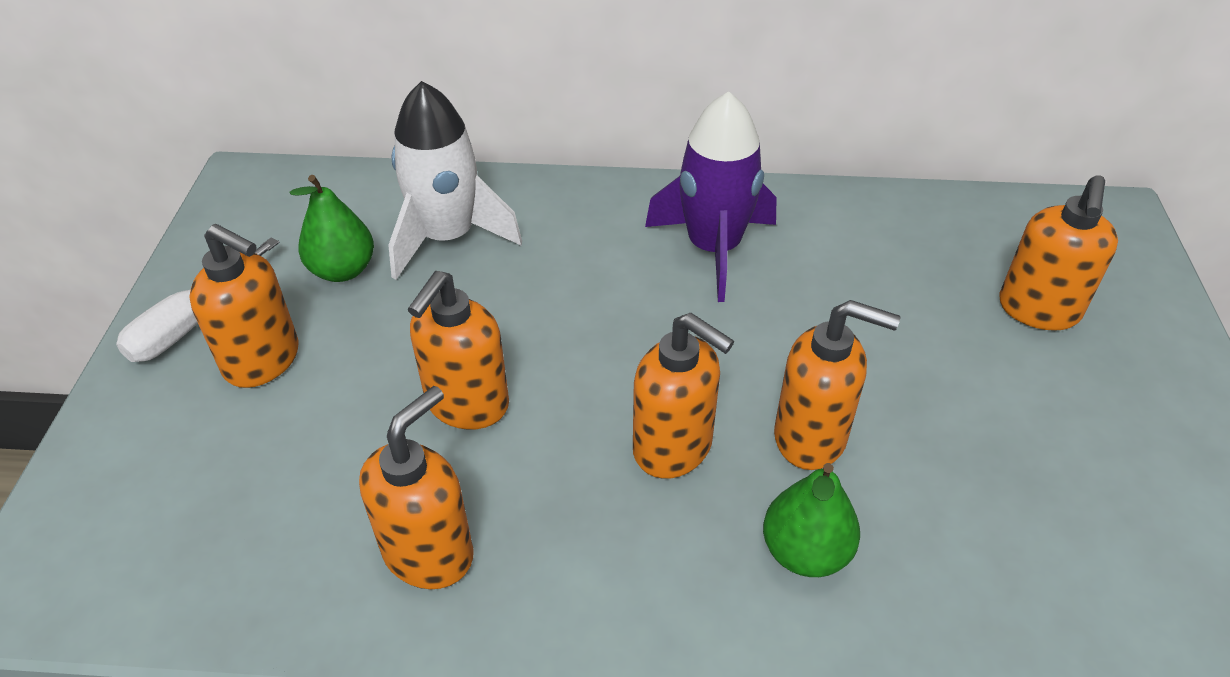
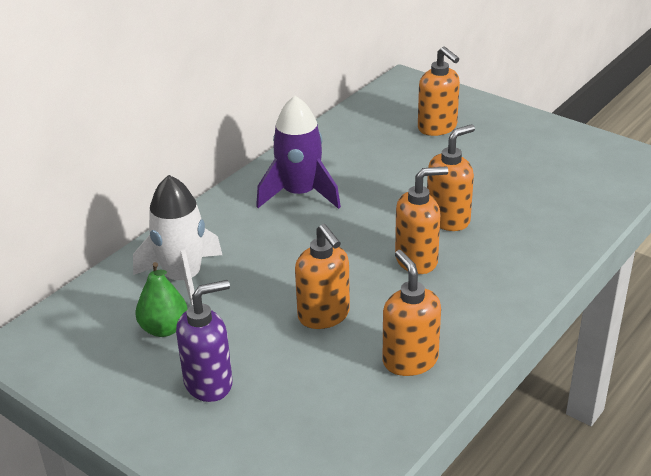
camera: 55 degrees left, 10 degrees down
(190, 324) = (140, 407): white screwdriver -> none
(263, 361) = (209, 383): orange soap dispenser -> purple soap dispenser
(805, 552) = (506, 248): green pear -> none

